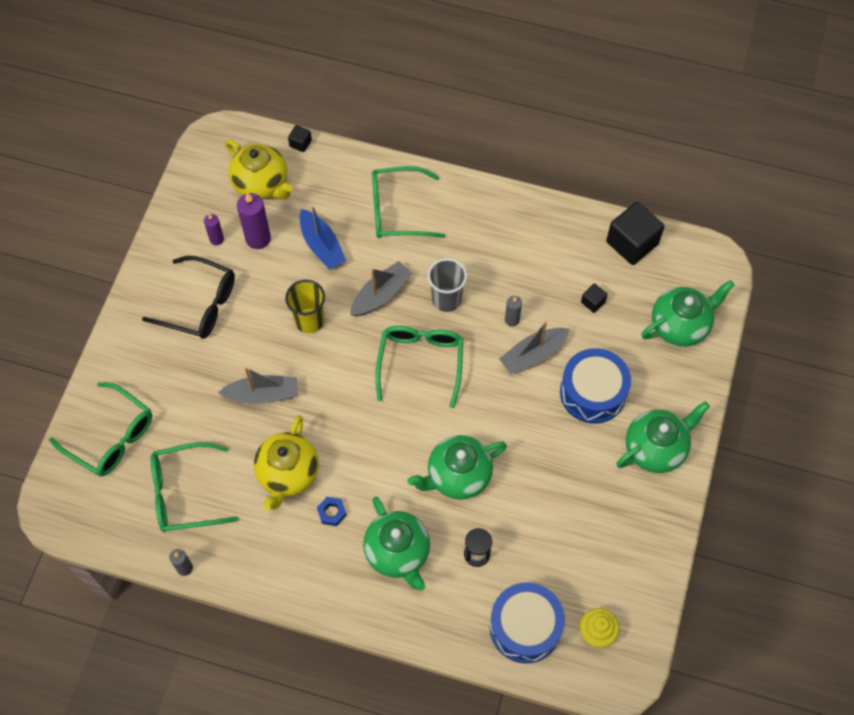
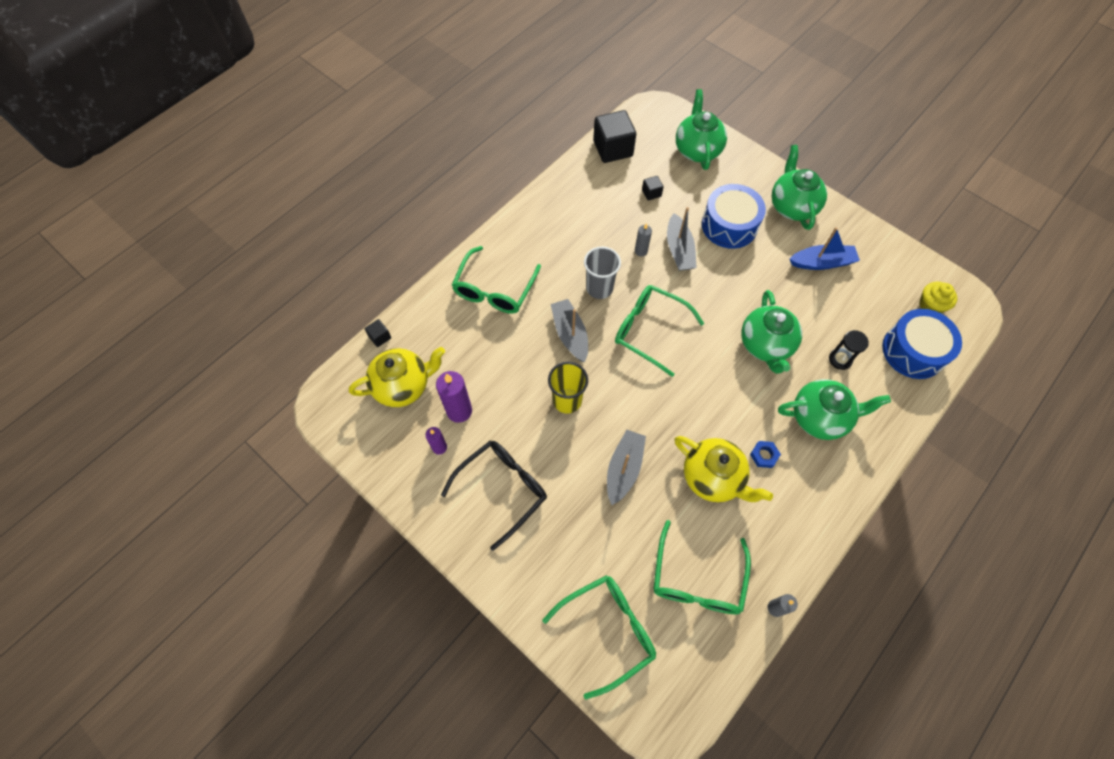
camera: 65 degrees left, 0 degrees up
(321, 245) = (496, 361): blue boat -> blue boat (822, 262)

